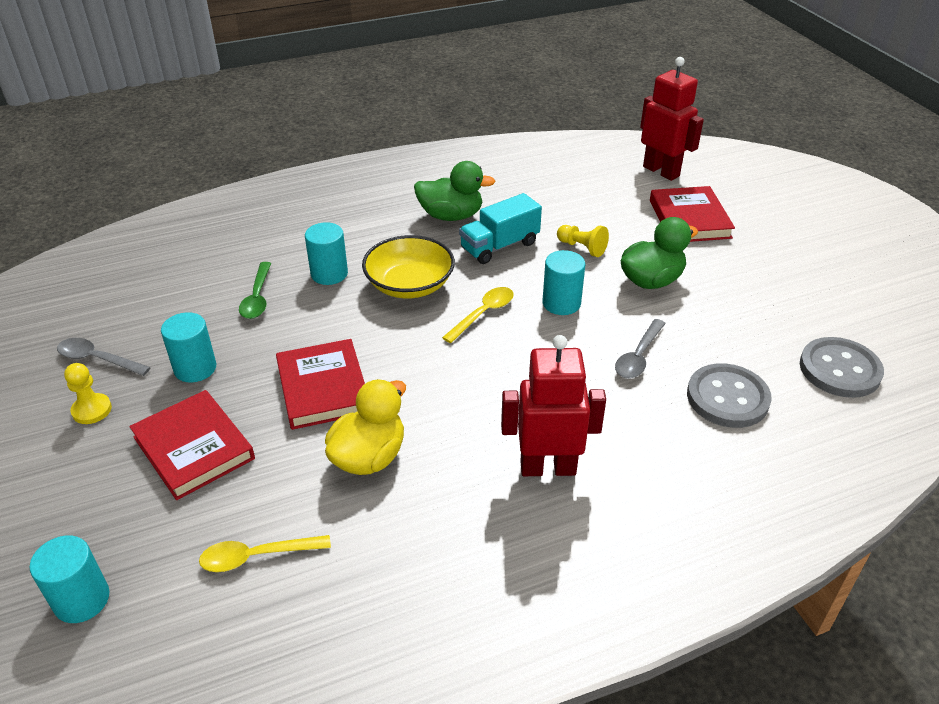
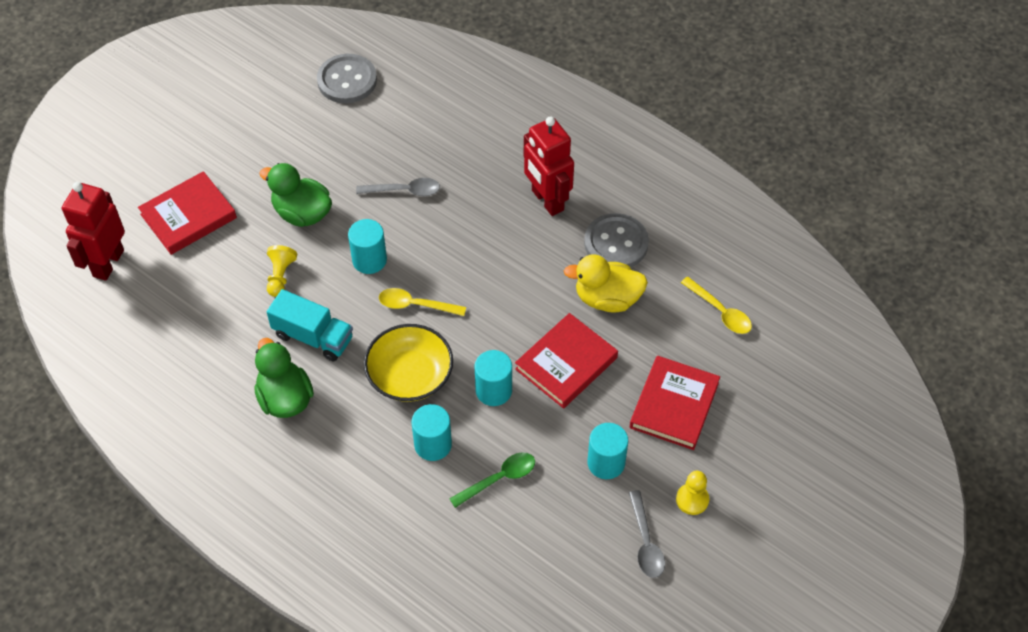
camera: 120 degrees left, 15 degrees up
(82, 600) = (813, 379): turquoise cylinder -> turquoise cylinder (493, 390)
(727, 398) = (417, 130): grey button -> grey button (616, 243)

